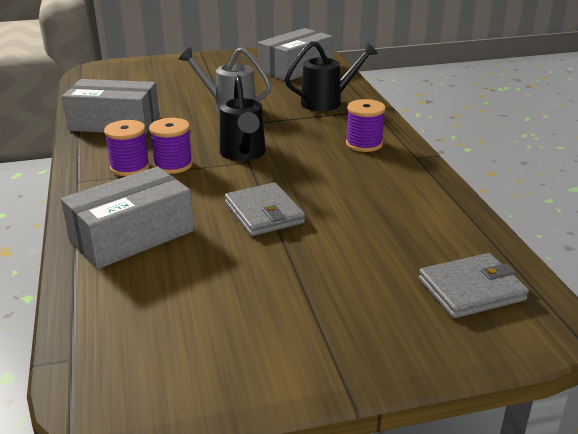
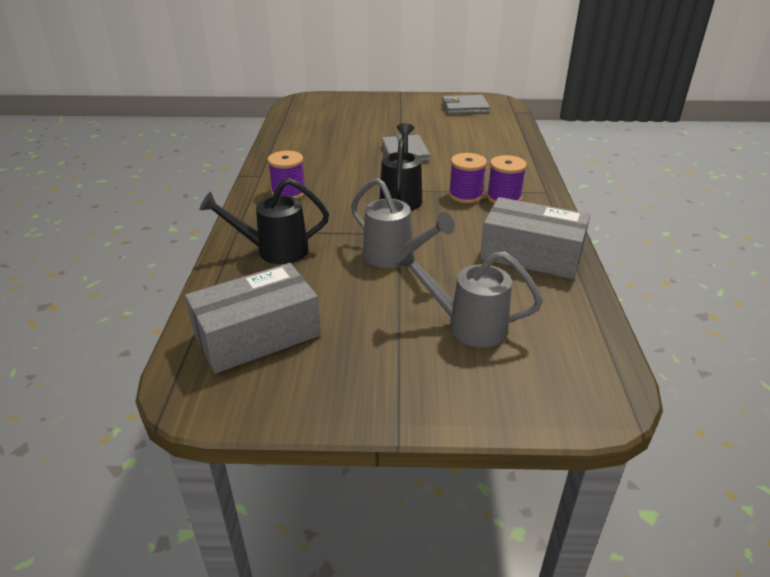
camera: 165 degrees left, 5 degrees up
(132, 235) = (494, 151): grey box -> none
(168, 84) = (467, 326): none -> grey watering can
(471, 290) = (318, 110): grey wallet -> grey wallet (465, 108)

